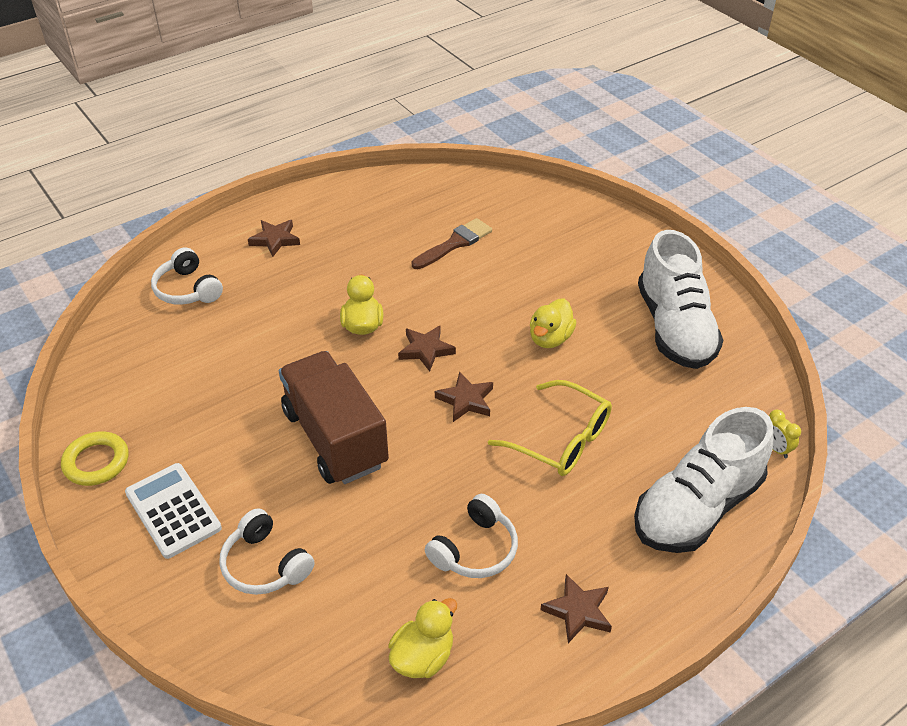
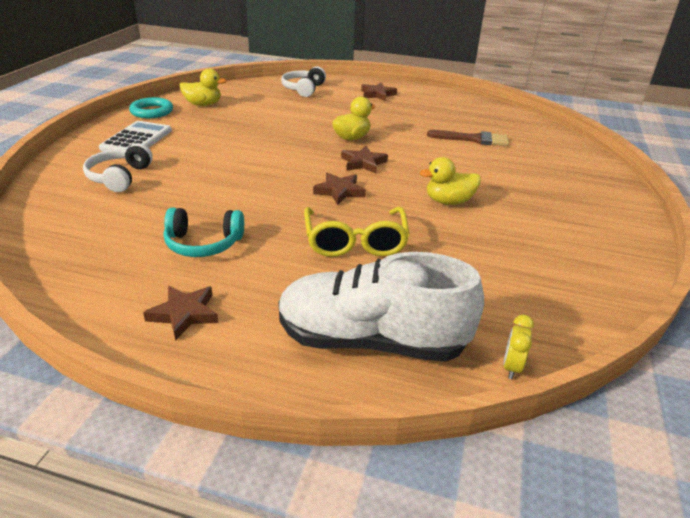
camera: 50 degrees right, 10 degrees down
(96, 462) = (152, 111): yellow ring -> turquoise ring
(335, 438) = (246, 162): brown truck -> none
(423, 657) = (83, 258): yellow duck -> yellow duck (203, 104)
(475, 549) = (203, 243): white headphones -> turquoise headphones
(674, 328) = (558, 252): white shoe -> none

